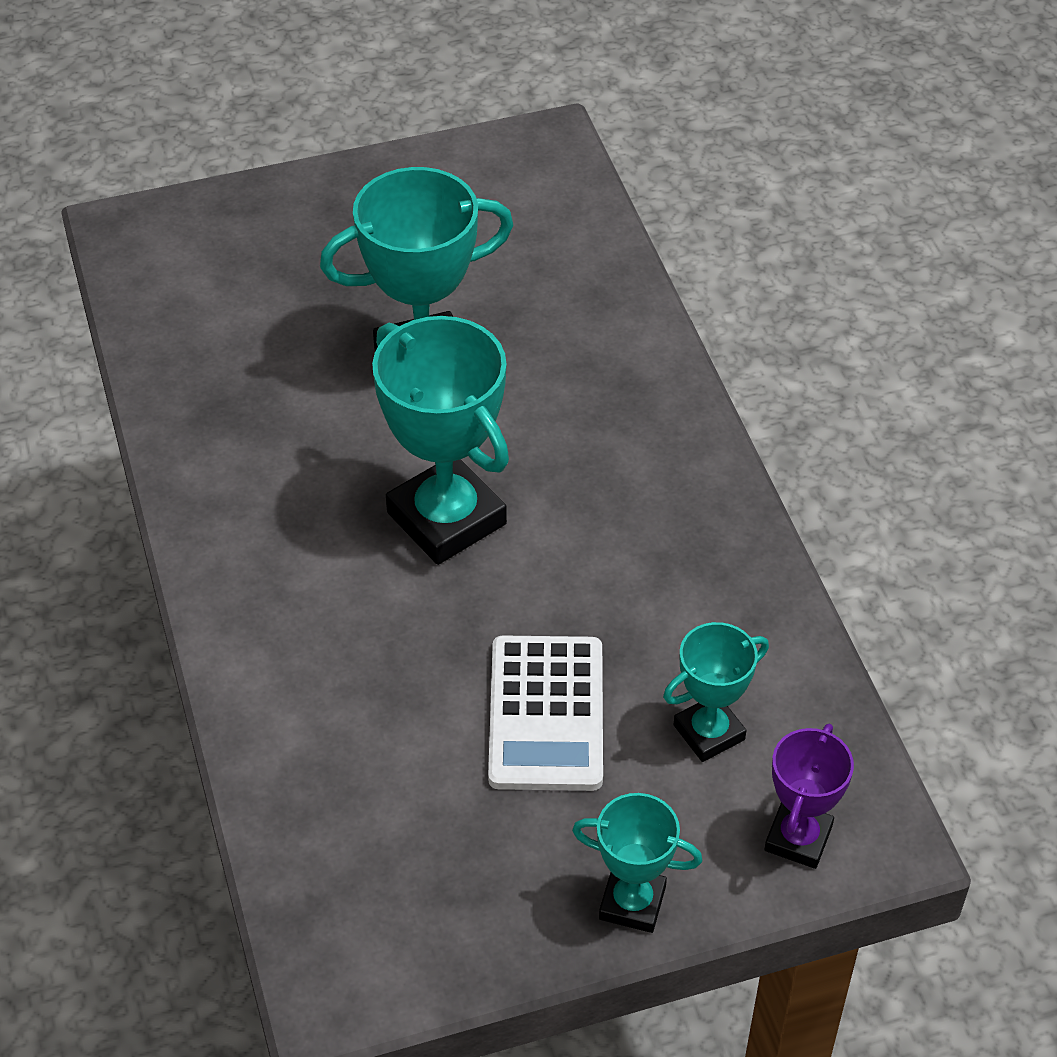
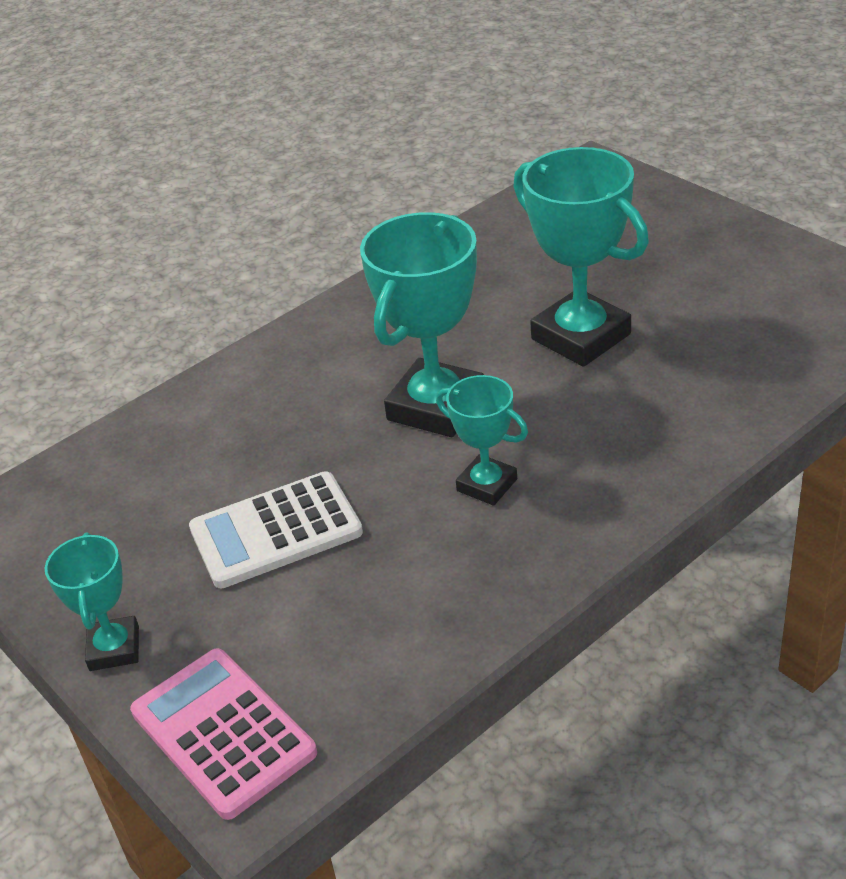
camera: 70 degrees right, 10 degrees down
(709, 732) = (308, 633): turquoise trophy -> turquoise trophy (487, 485)
(798, 838) = (223, 732): purple trophy -> pink calculator

